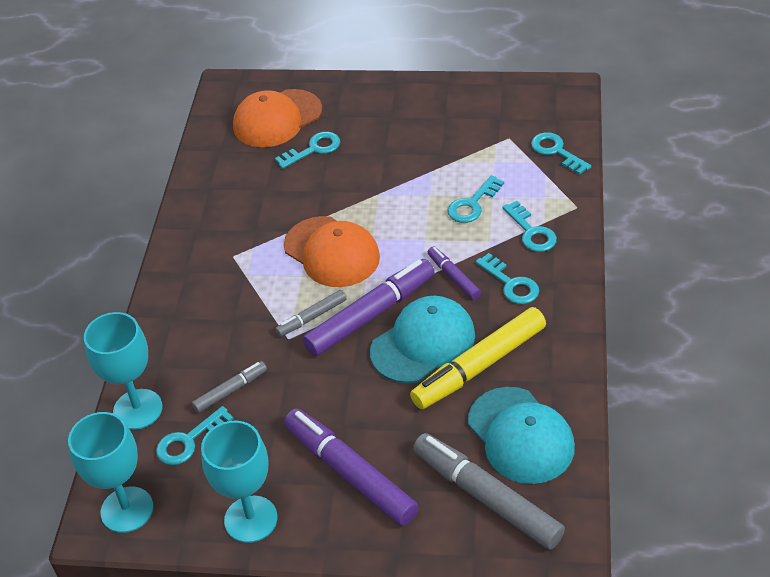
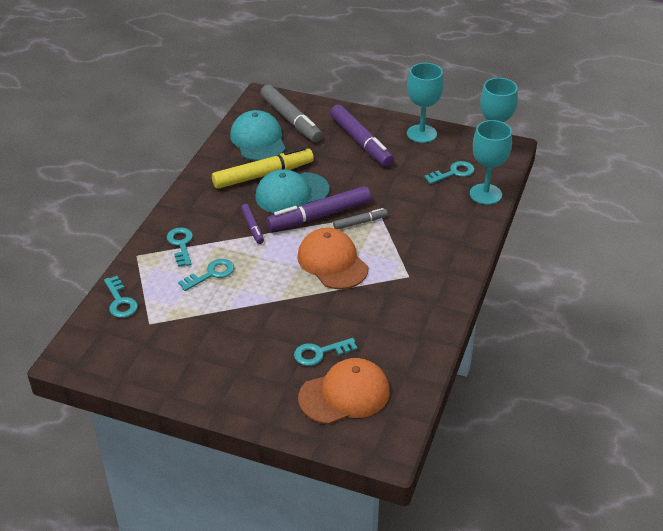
camera: 170 degrees left, 5 degrees down
(230, 391) = (424, 192): grey marker -> none
(511, 284) = (216, 215): turquoise key -> none

